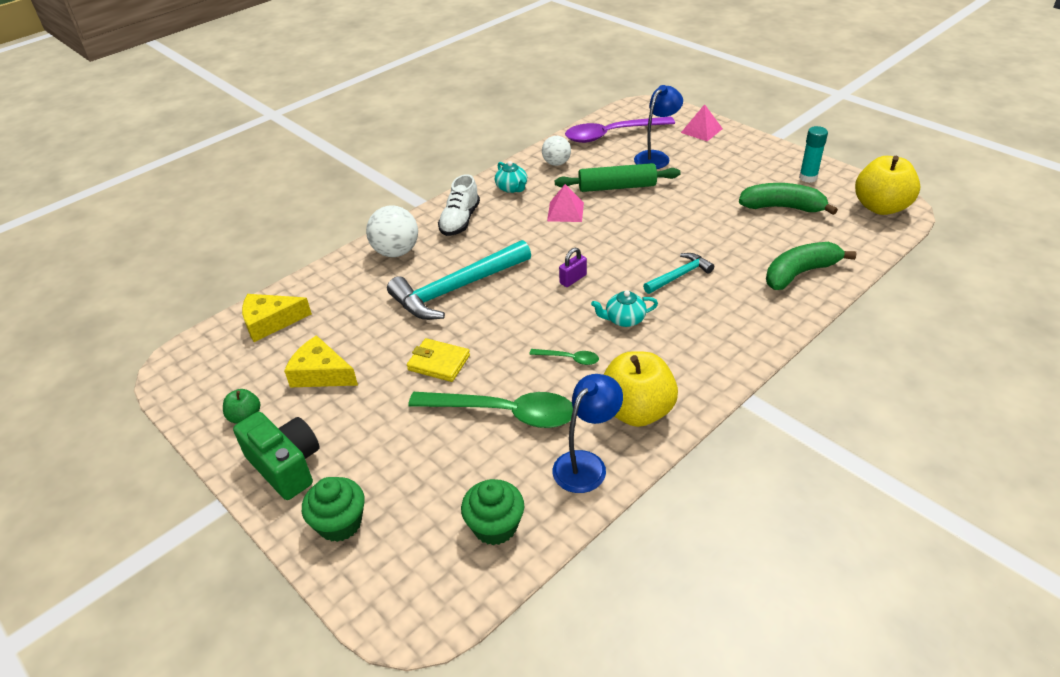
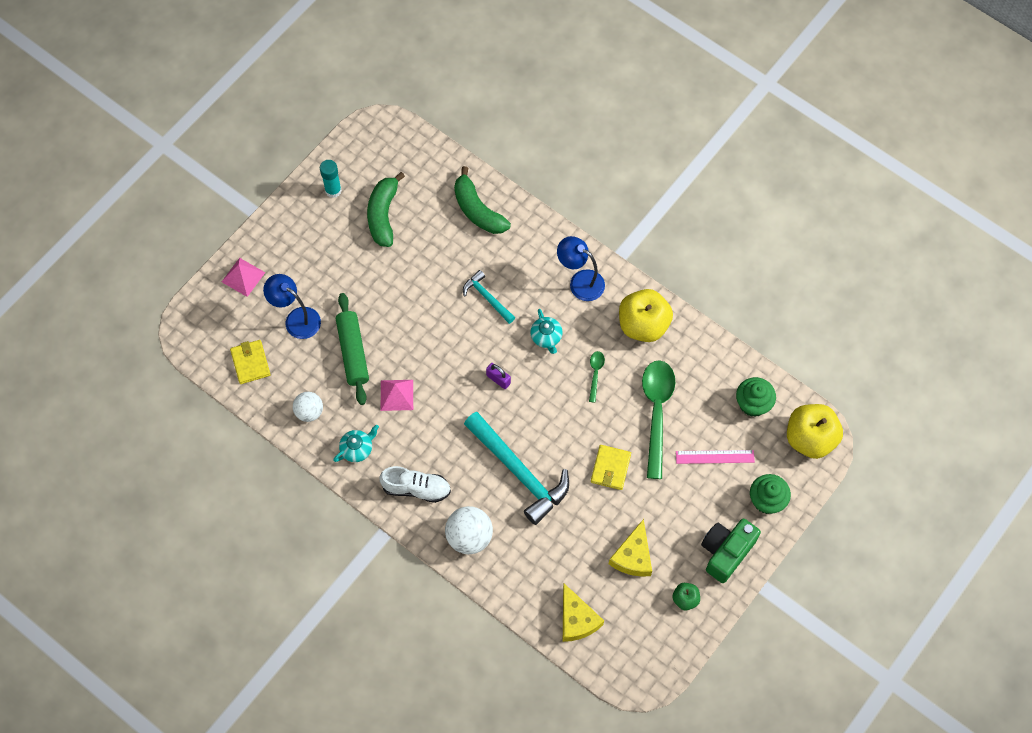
camera: 100 degrees left, 25 degrees up
(424, 469) = (715, 457): none -> pink ruler
(586, 464) = (694, 354): blue lamp -> blue lamp (580, 281)
(611, 134) = (250, 363): purple spoon -> yellow wallet
(881, 207) = (380, 140): yellow apple -> yellow apple (810, 438)

